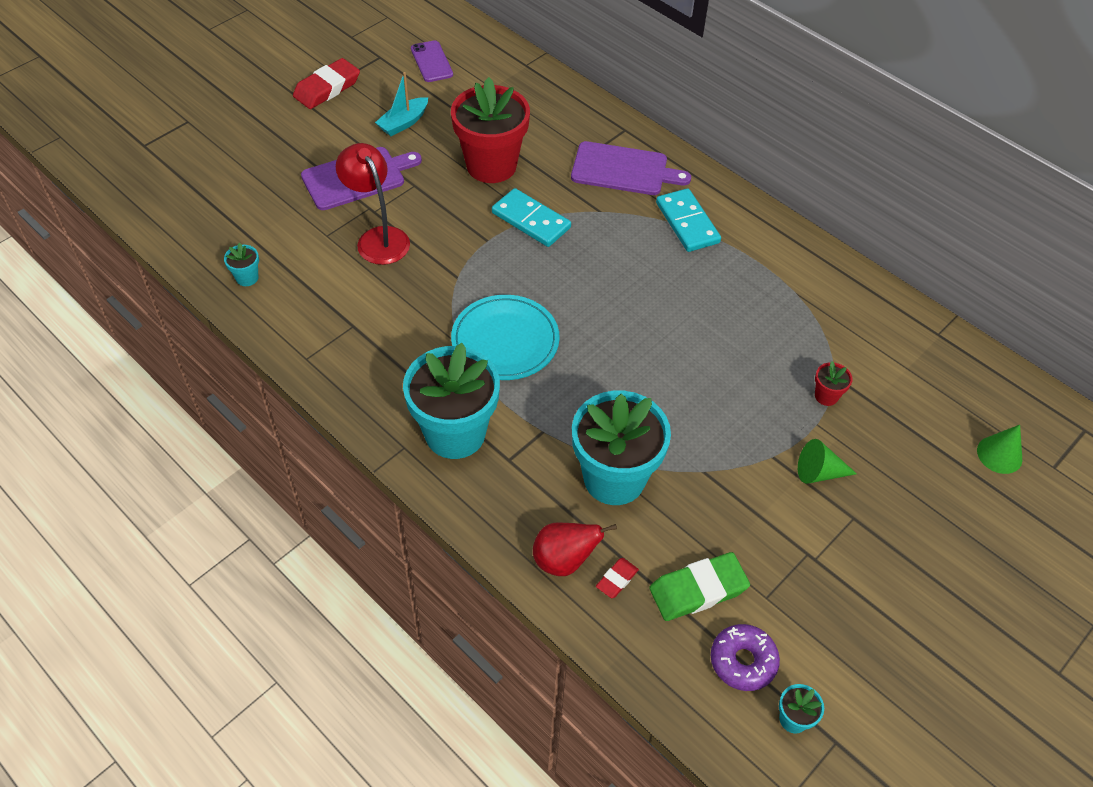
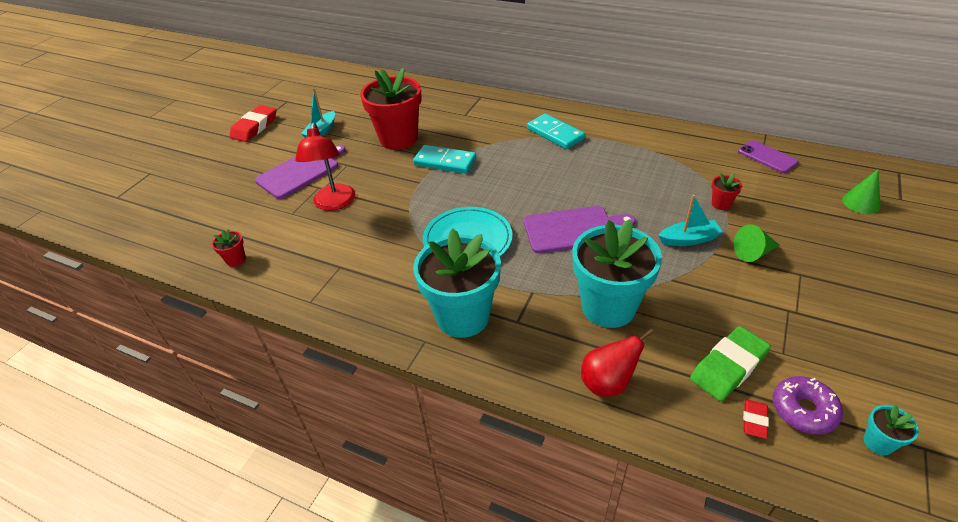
camera: 15 degrees left, 10 degrees down
(247, 278) = (236, 260): turquoise flower pot -> red flower pot
(378, 238) = (334, 203): red lamp -> red lamp turned 135 degrees counterclockwise
(432, 62) = (326, 95): purple phone -> purple phone (767, 157)
(617, 579) = (660, 382): red eraser -> red eraser (754, 420)
(623, 169) = (493, 117): purple cutting board -> purple cutting board (573, 229)
(756, 429) = (689, 239): none -> turquoise boat

